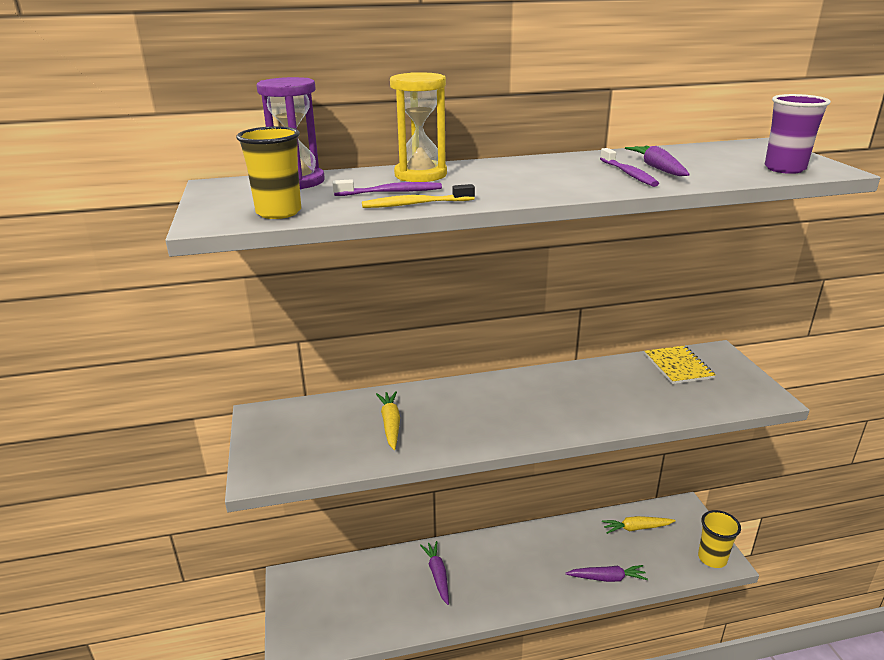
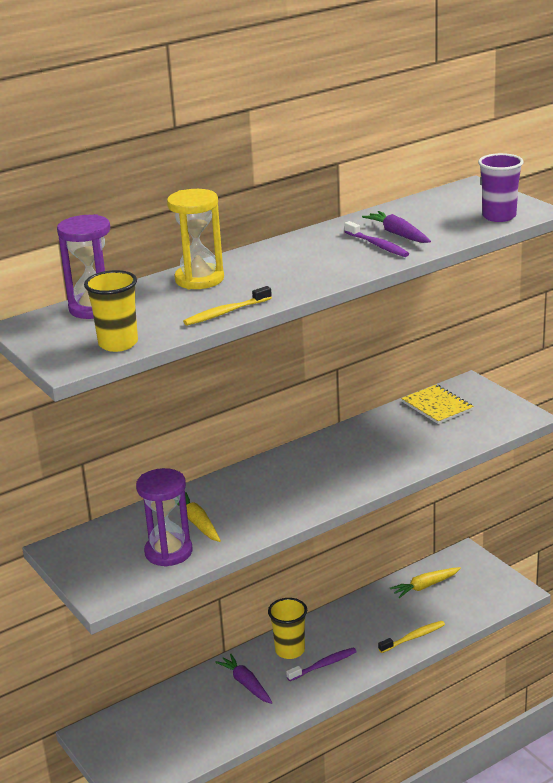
camera: 20 degrees left, 0 degrees up
(346, 446) = (168, 552): none -> purple hourglass
(391, 192) = (193, 304): purple toothbrush -> purple toothbrush (324, 665)
(607, 578) = (413, 637): purple carrot -> yellow toothbrush
(712, 558) = (504, 592): yellow cup -> yellow cup (290, 650)

